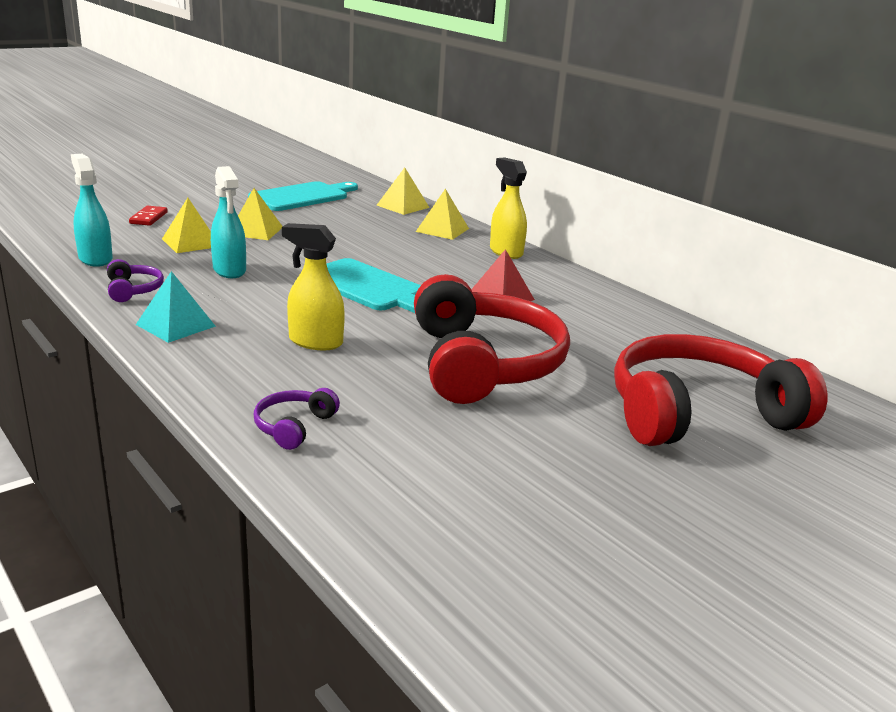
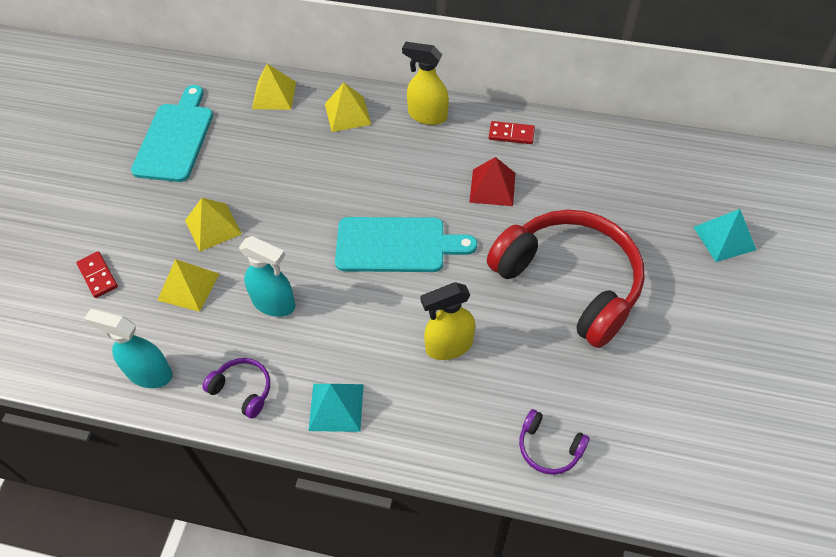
camera: 35 degrees left, 30 degrees up
(293, 426) = (549, 448): purple headphones -> purple headphones turned 45 degrees counterclockwise
(565, 284) = (511, 134): none -> red domino
(698, 413) = (724, 238): red headphones -> turquoise pyramid

